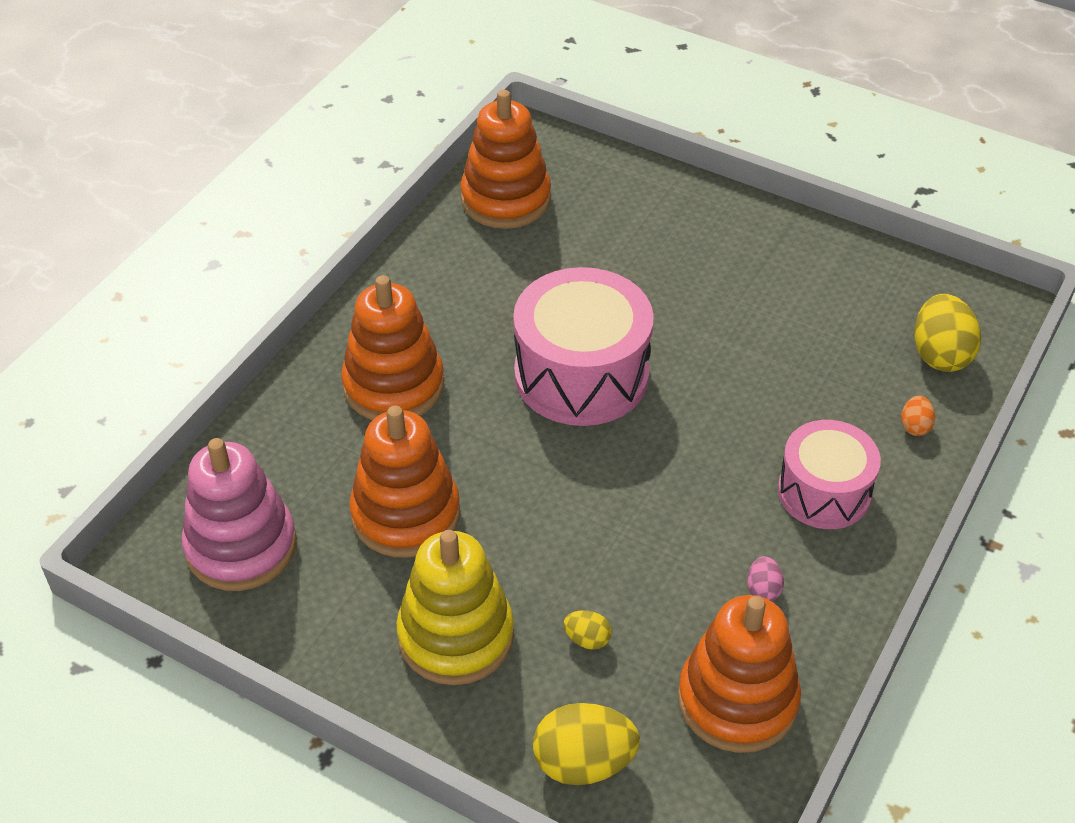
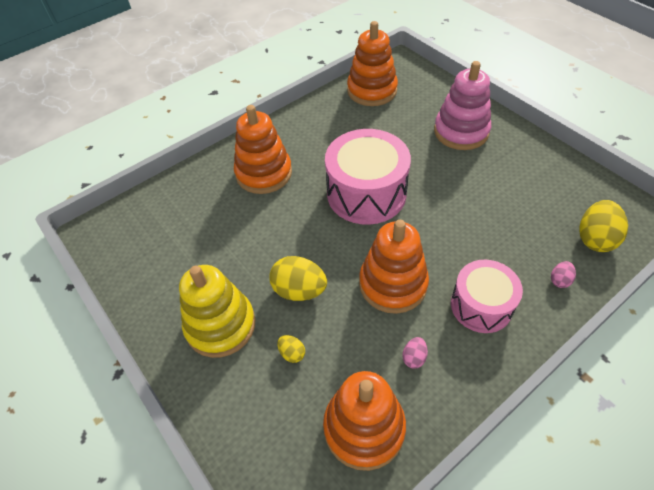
camera: 25 degrees right, 5 degrees up
(241, 546) = (142, 238): pink stacking toy -> pink stacking toy (461, 132)
(406, 514) = (232, 245): orange stacking toy -> orange stacking toy (393, 284)
(583, 763) = (250, 434): yellow egg -> yellow egg (299, 290)
(915, 426) = (559, 280): orange egg -> pink egg

